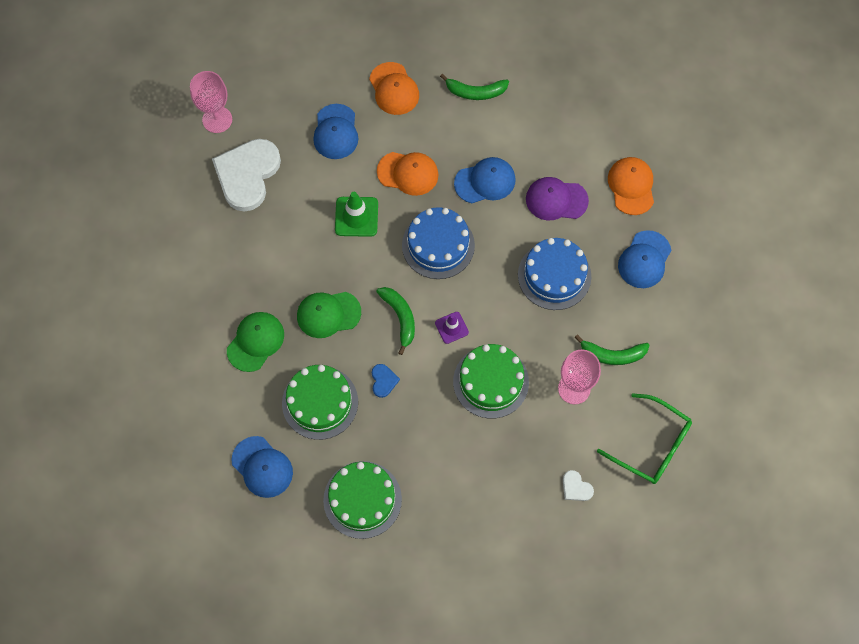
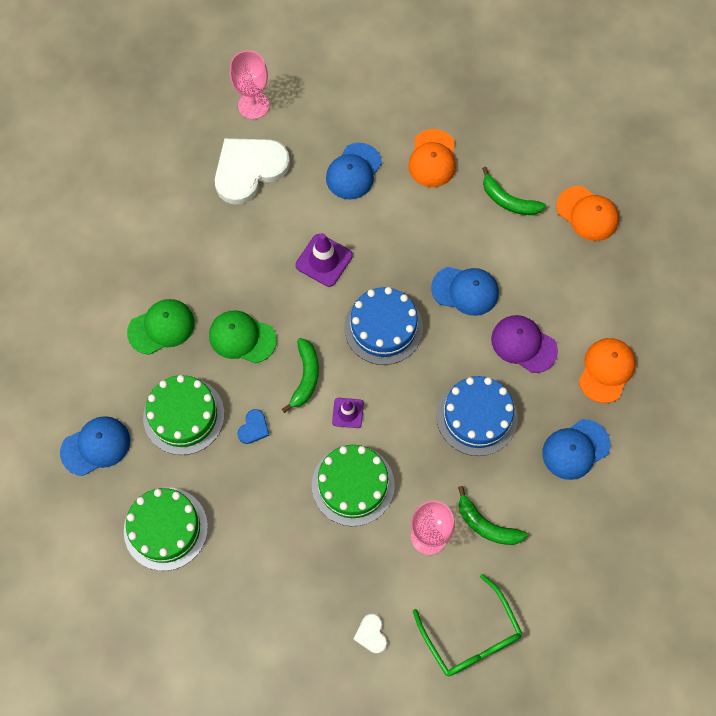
camera: 30 degrees right, 0 degrees up
(262, 467) = (96, 446): blue cap -> blue cap turned 105 degrees counterclockwise
(356, 217) = (324, 260): green traffic cone -> purple traffic cone
(408, 173) = (397, 244): orange cap -> orange cap (587, 214)

